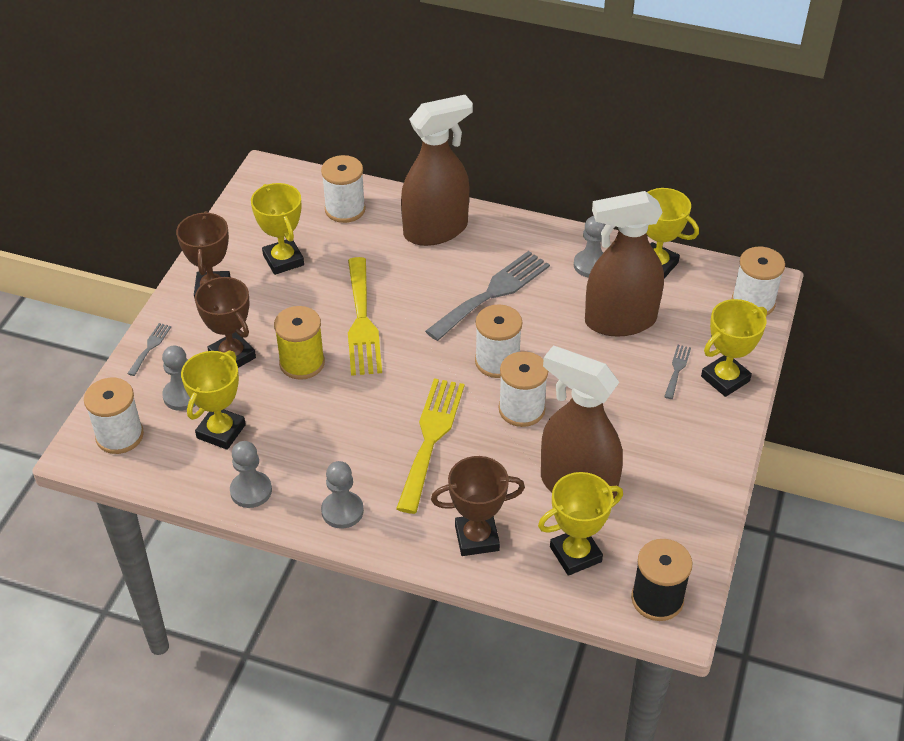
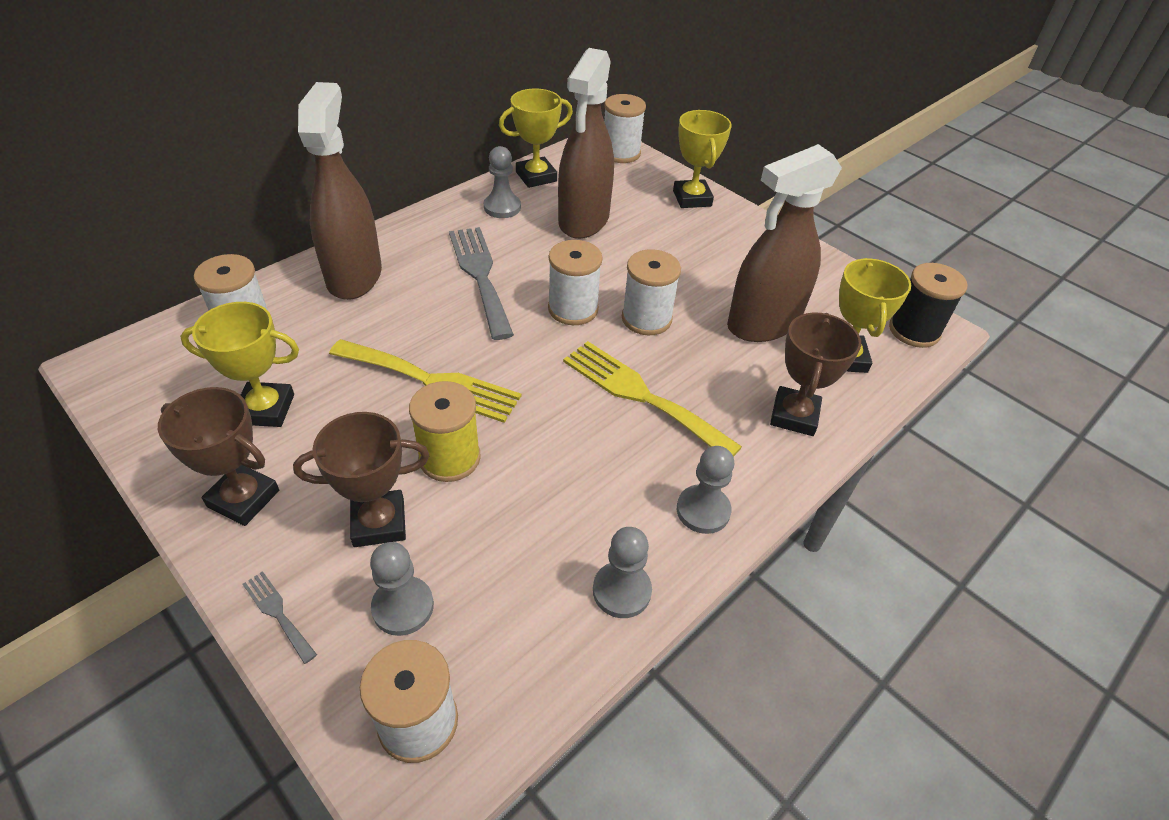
camera: 65 degrees left, 0 degrees up
(221, 431) = (500, 585): yellow trophy -> none
(677, 369) = (664, 216): grey fork -> none

